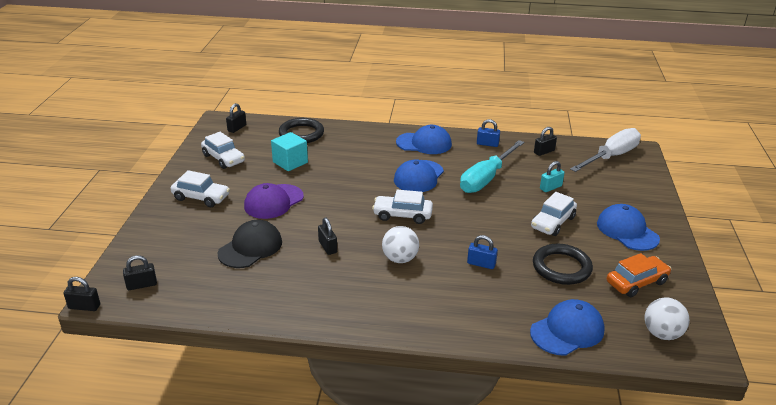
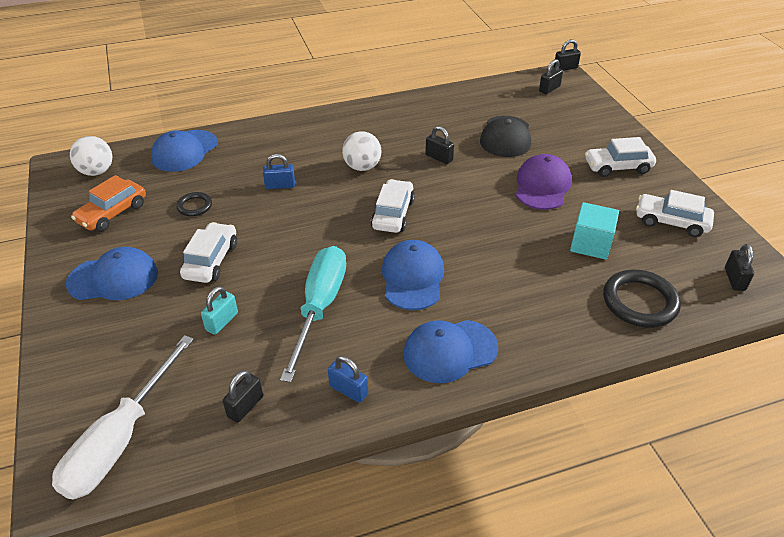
camera: 155 degrees right, 10 degrees up
(402, 215) = (393, 214): white car -> white car turned 60 degrees counterclockwise
(487, 144) = (348, 390): blue padlock -> blue padlock turned 45 degrees clockwise
(561, 267) = (194, 206): black ring -> black ring, size x0.54
(627, 231) = (113, 278): blue cap -> blue cap turned 45 degrees counterclockwise

